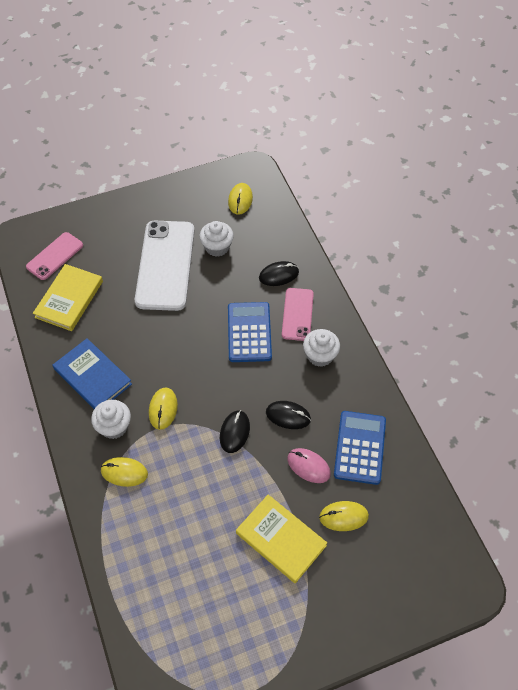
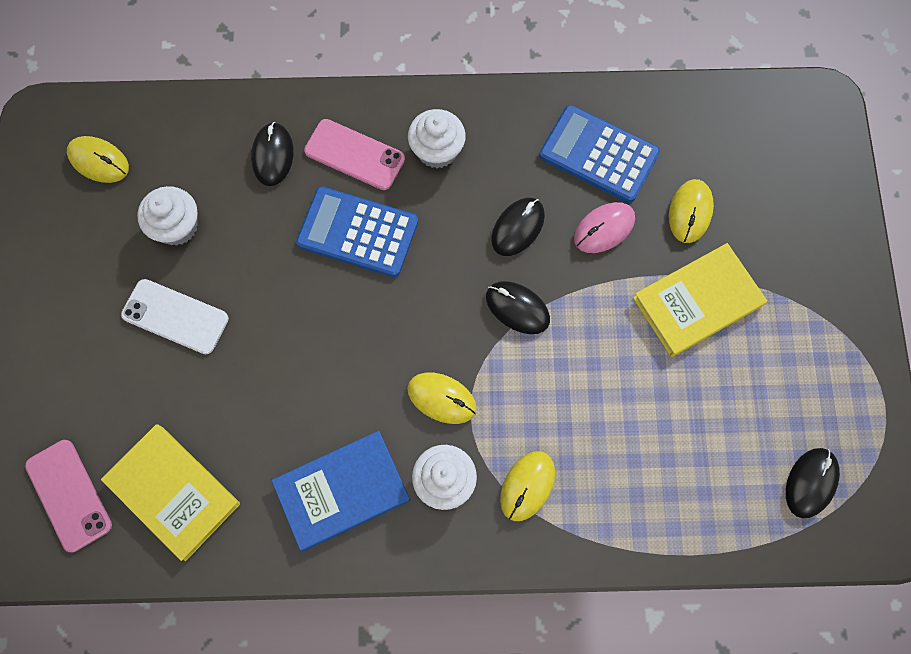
camera: 70 degrees left, 15 degrees up
(165, 265) = (175, 317): white phone -> white phone, size x0.54
(179, 650) = (810, 483): none -> black mouse

